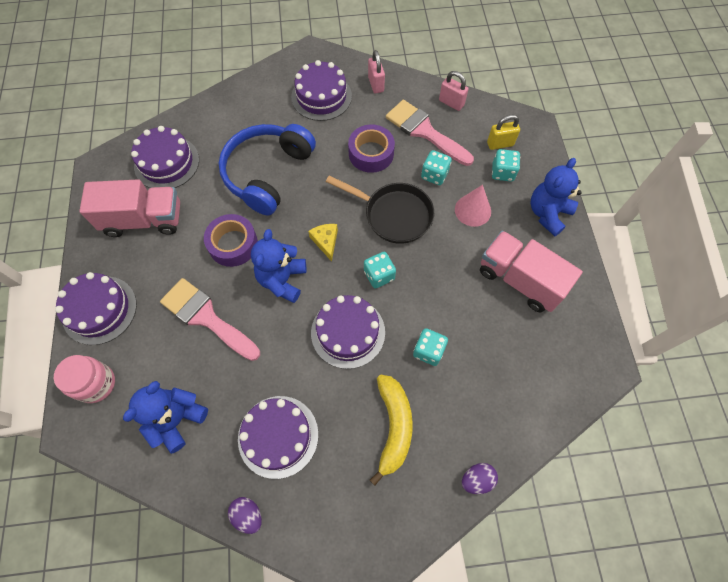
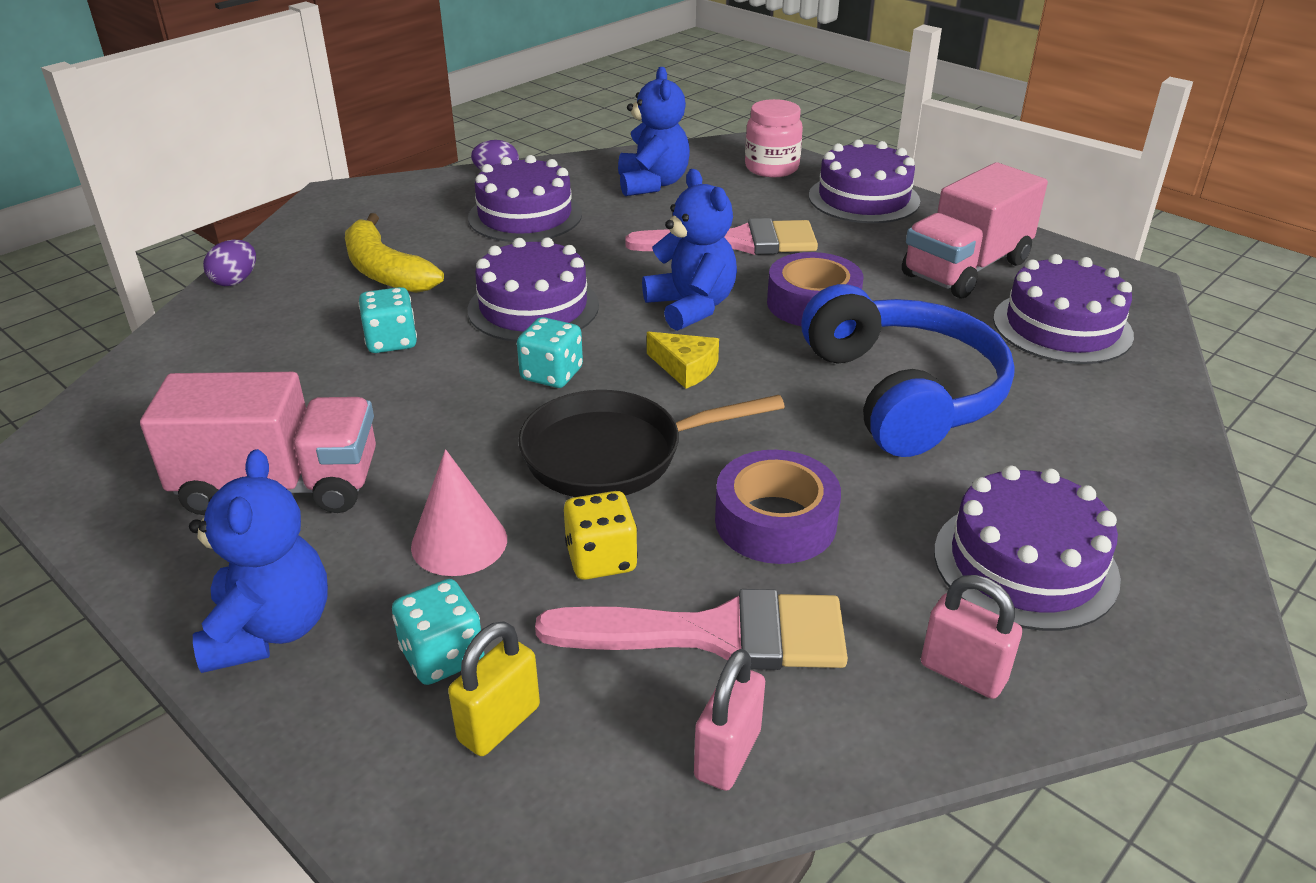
camera: 140 degrees right, 30 degrees down
(434, 175) = (601, 559): turquoise dice -> yellow dice
(451, 103) = (727, 754): pink padlock -> pink padlock turned 60 degrees counterclockwise

